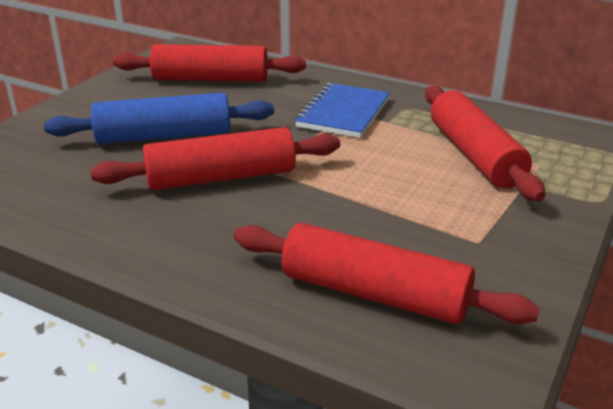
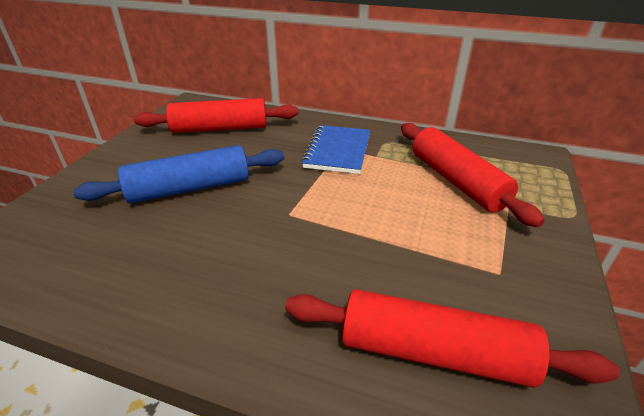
camera: 10 degrees left, 5 degrees up
(221, 177) = (250, 227): red rolling pin -> none

